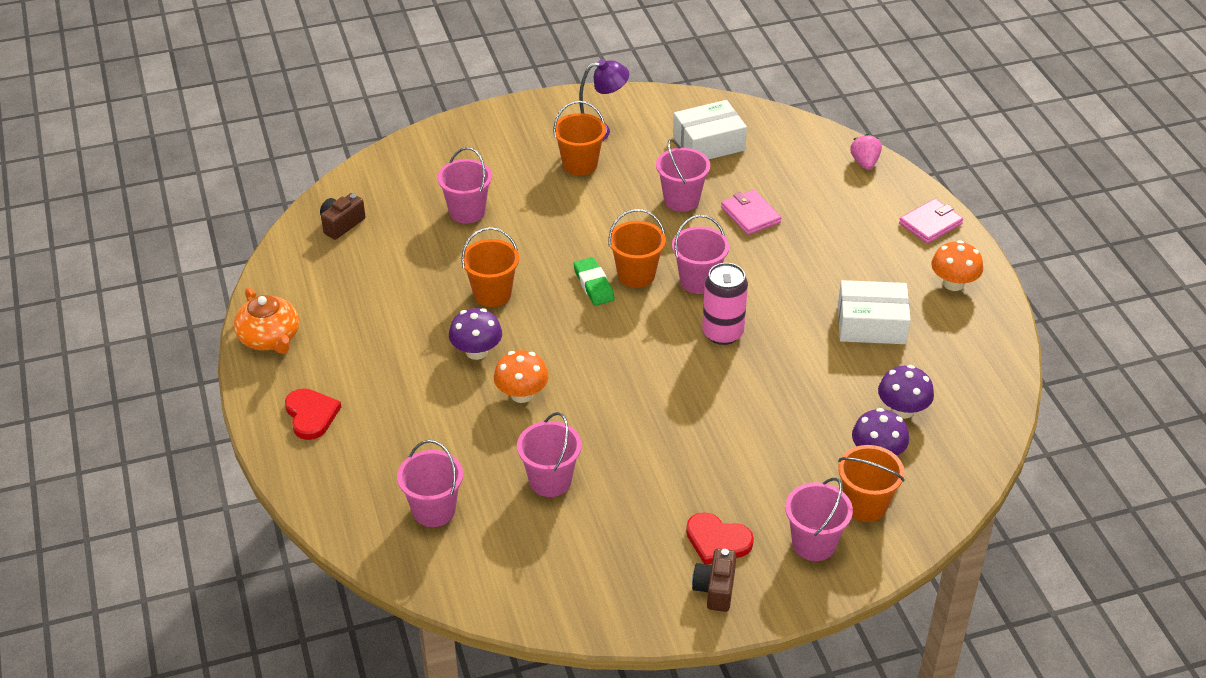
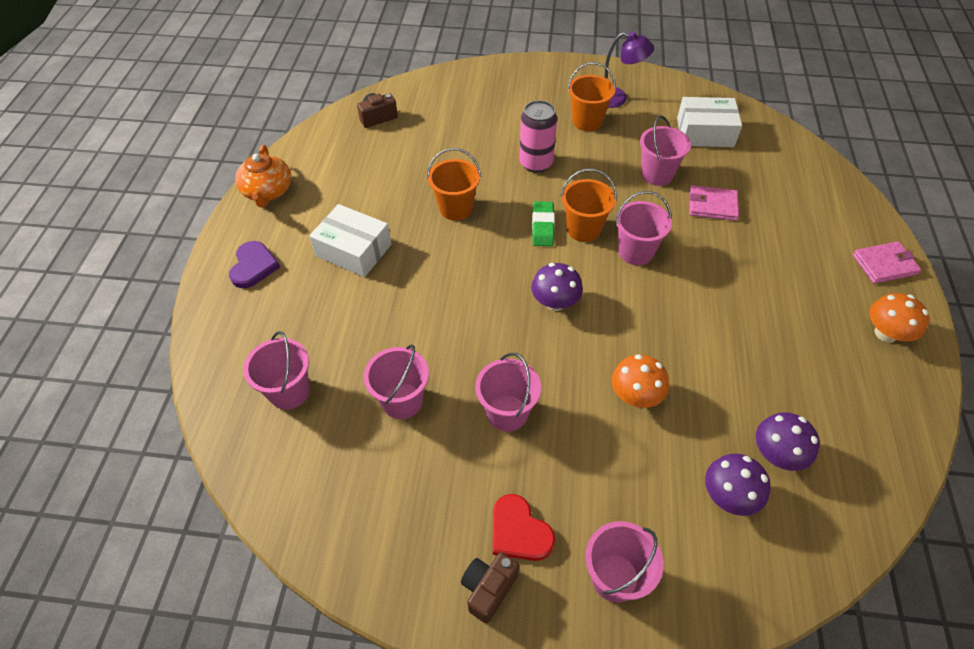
camera: 25 degrees right, 10 degrees up
(311, 415) = (253, 266): red heart -> purple heart
(467, 212) = (476, 134): pink bucket -> pink bucket (507, 413)
(476, 351) = (413, 255): purple mushroom -> purple mushroom (555, 302)
(521, 394) = (427, 307): orange mushroom -> orange mushroom (635, 395)
(722, 333) = (633, 309): pink can -> pink can (536, 163)
(750, 215) = (712, 205): pink wallet -> pink wallet turned 75 degrees counterclockwise
(865, 163) = (841, 188): pink strawberry -> none
(865, 505) = (690, 553): orange bucket -> none
(871, 324) = (782, 348): white box -> white box (353, 250)

